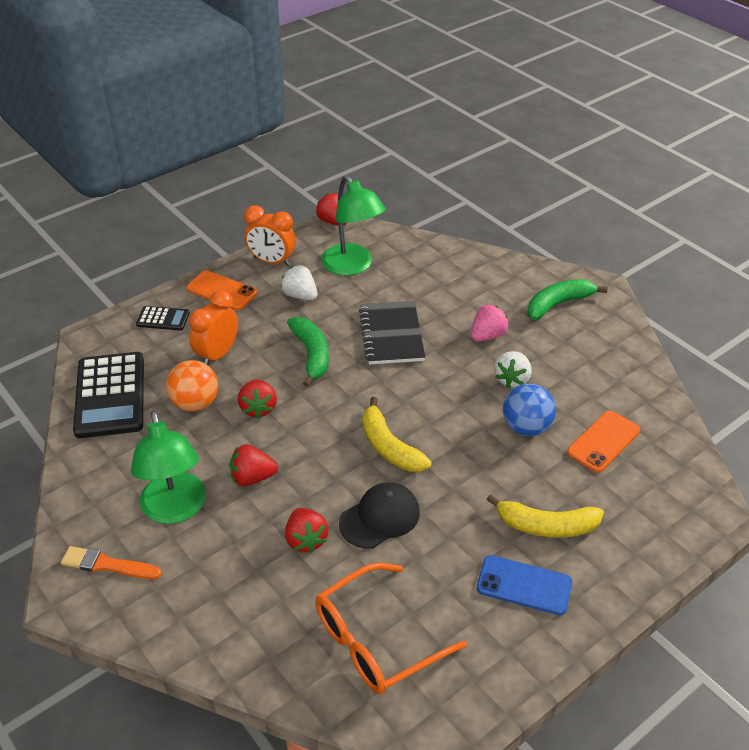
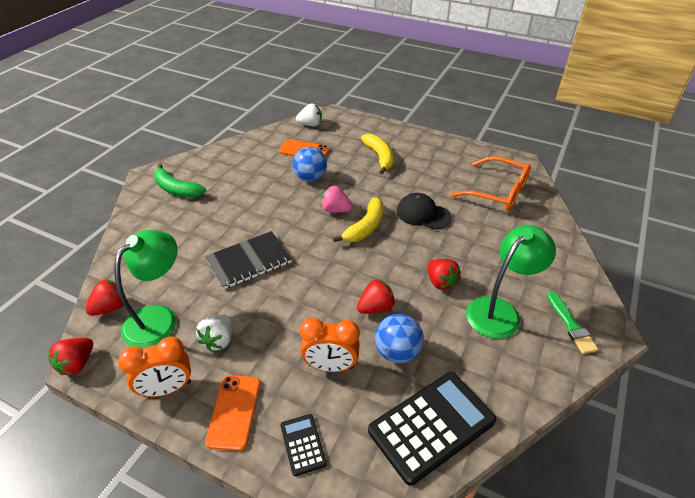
camera: 115 degrees left, 0 degrees up
(107, 565) = (570, 325): orange brush -> green brush
(195, 403) = (397, 352): orange ball -> blue ball
(272, 261) = (167, 389): orange clock -> orange clock turned 75 degrees clockwise
(306, 540) = (464, 238): red strawberry -> red strawberry (110, 308)
(311, 354) = (296, 300): green banana -> none
(487, 336) = (228, 213): pink strawberry -> pink strawberry (335, 210)
(512, 379) = (269, 192): white strawberry -> white strawberry (310, 124)
(524, 585) = (422, 156): blue phone -> none

